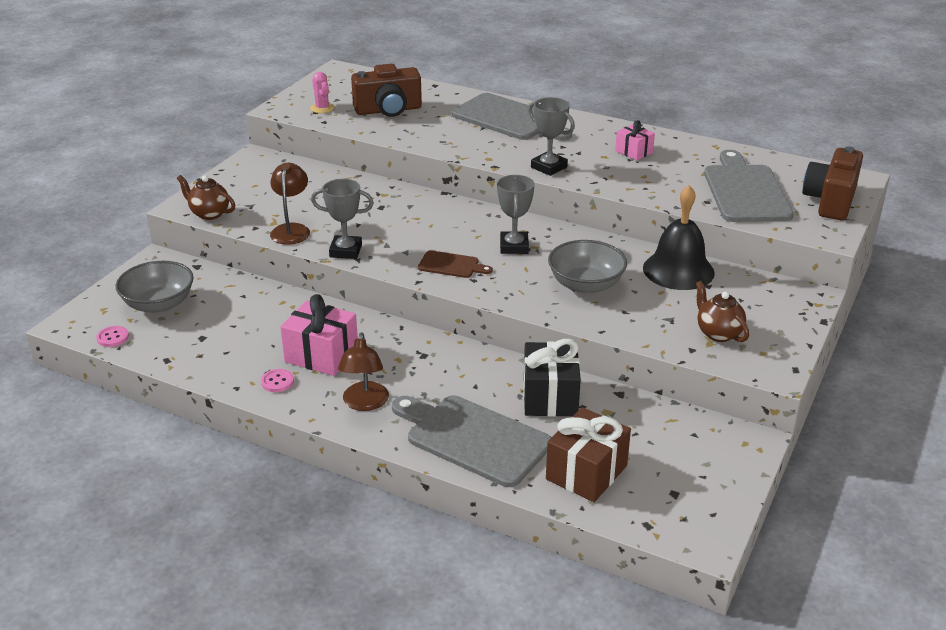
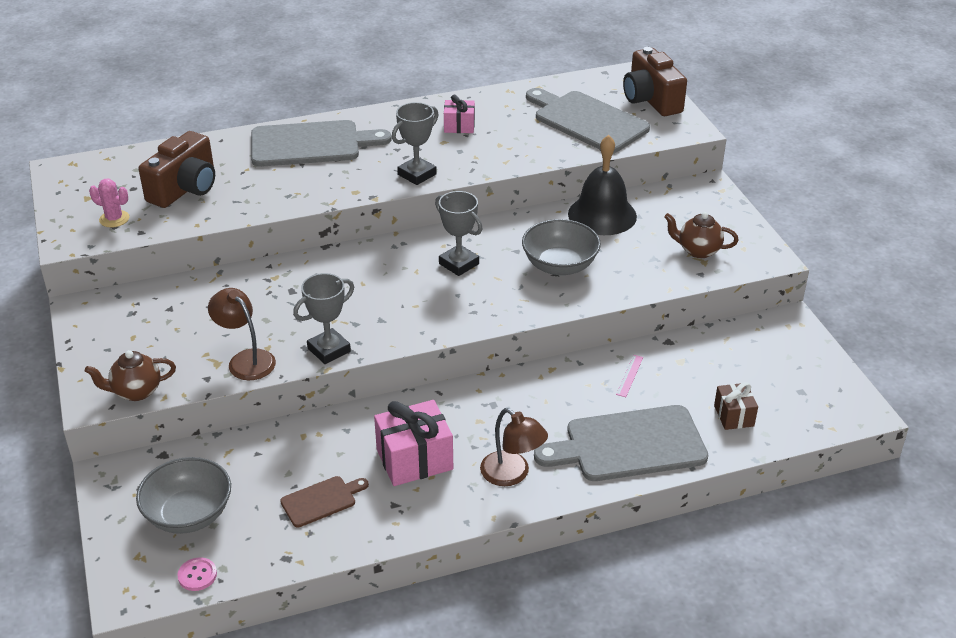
camera: 45 degrees left, 5 degrees up
(277, 382) = (415, 507): pink button -> none
(451, 265) = (436, 309): brown cutting board -> brown cutting board (321, 501)
(549, 167) = (417, 174): grey trophy -> grey trophy turned 45 degrees counterclockwise
(550, 397) = (630, 376): black gift -> pink ruler
(586, 472) = (734, 416): brown gift -> brown gift, size x0.58

